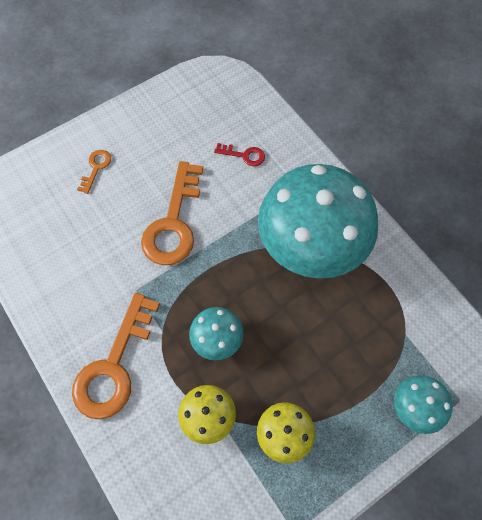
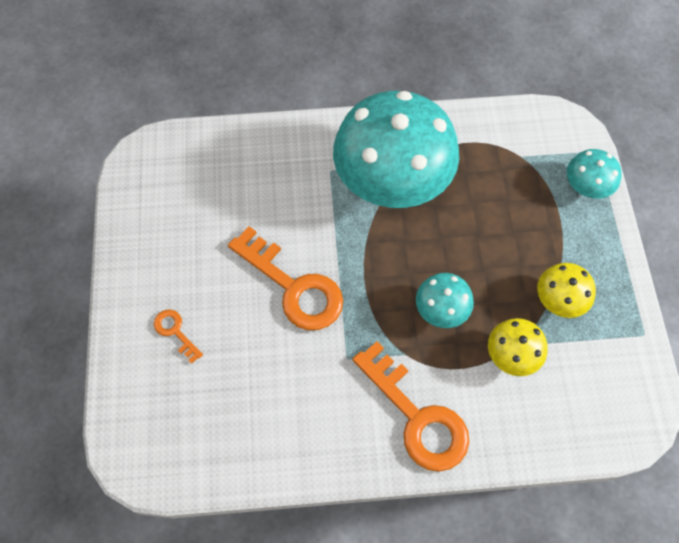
camera: 60 degrees left, 0 degrees up
(244, 155) = (259, 184): red key -> none

